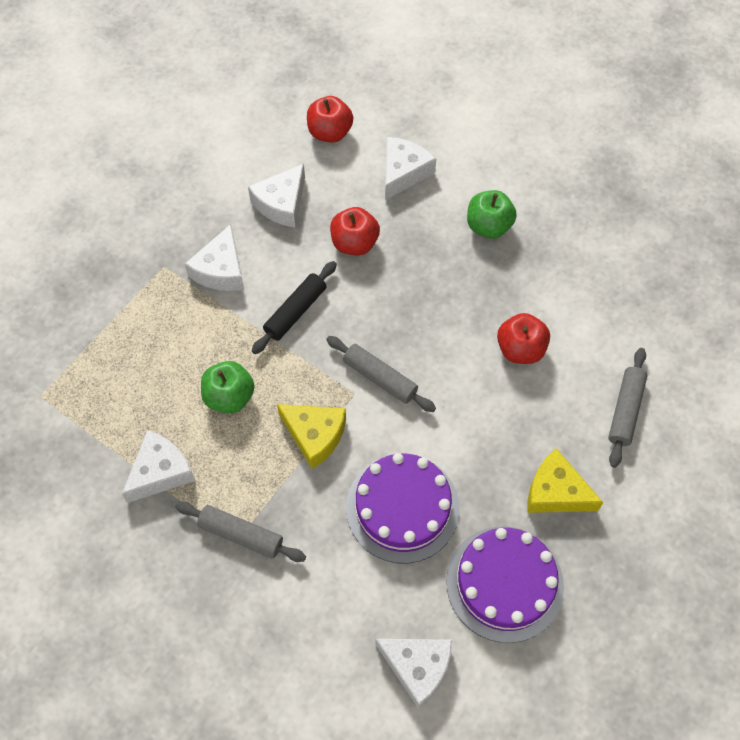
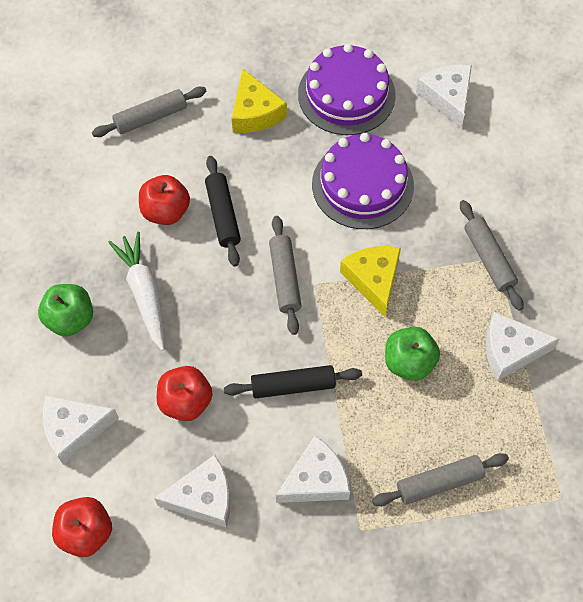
camera: 135 degrees left, 0 degrees up
(135, 335) = (439, 483): none -> grey rolling pin
(463, 282) = (144, 293): none -> white carrot
(477, 384) = (223, 215): none -> black rolling pin

